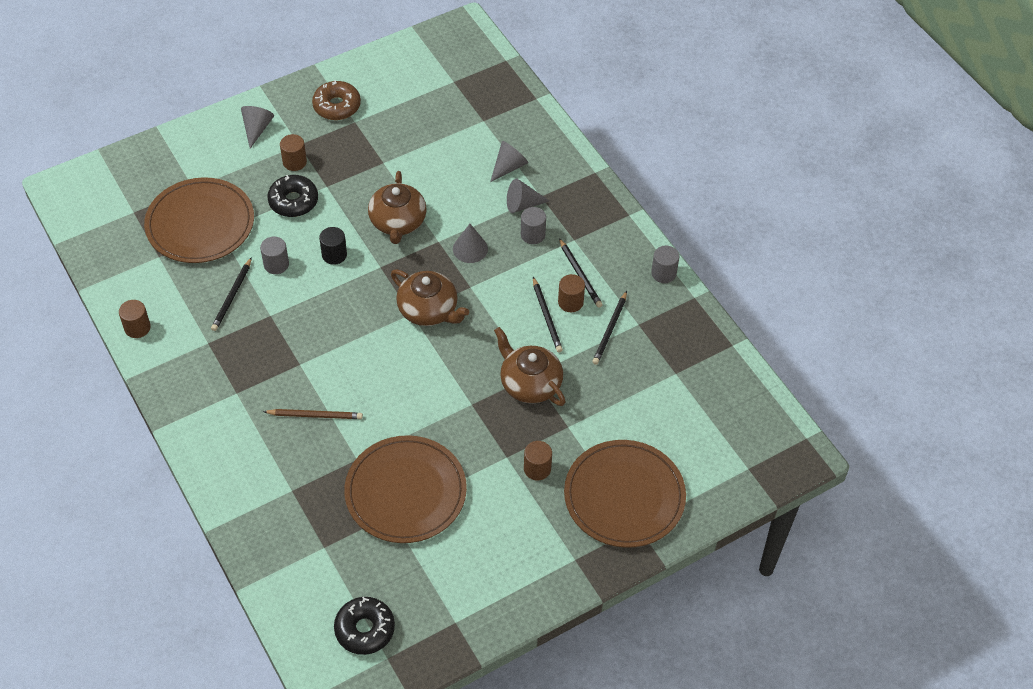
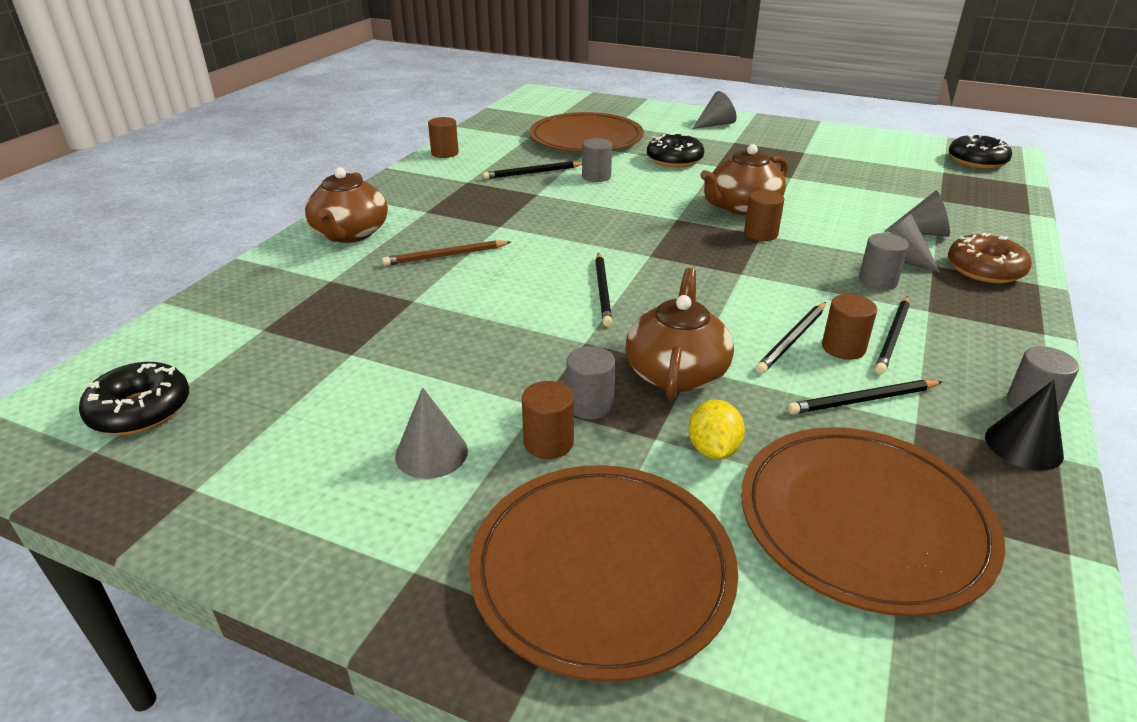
camera: 55 degrees right, 20 degrees down
(294, 162) = (714, 146): brown cylinder -> brown cylinder (761, 234)
(315, 415) = (445, 256): brown pencil -> brown pencil turned 105 degrees clockwise
(334, 255) = (651, 194): black cylinder -> none
(337, 106) = (802, 140): brown donut -> brown donut (985, 269)
(405, 492) = (397, 350): brown plate -> brown plate (864, 521)
(429, 310) = (670, 263): brown teapot -> brown teapot (350, 234)
(430, 363) = (603, 291): none -> black pencil
(458, 50) = (977, 161): none -> black donut
(470, 249) = (786, 253): grey cone -> grey cone (431, 453)
(524, 436) = (590, 405): none -> grey cylinder
(593, 411) = (713, 450): none -> yellow lemon
(680, 302) = (1023, 445): none -> black cone

